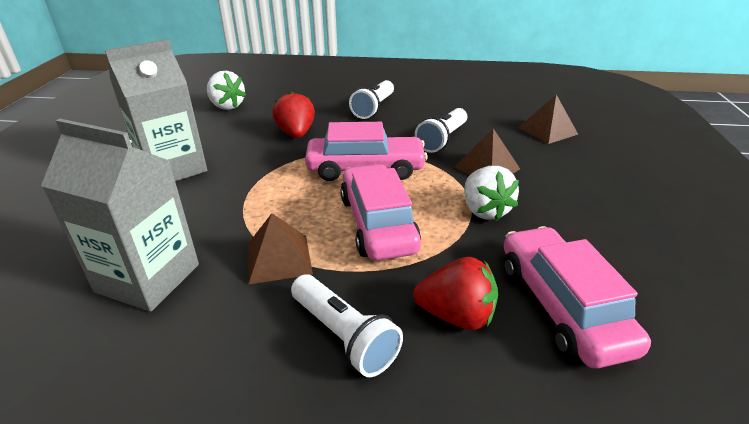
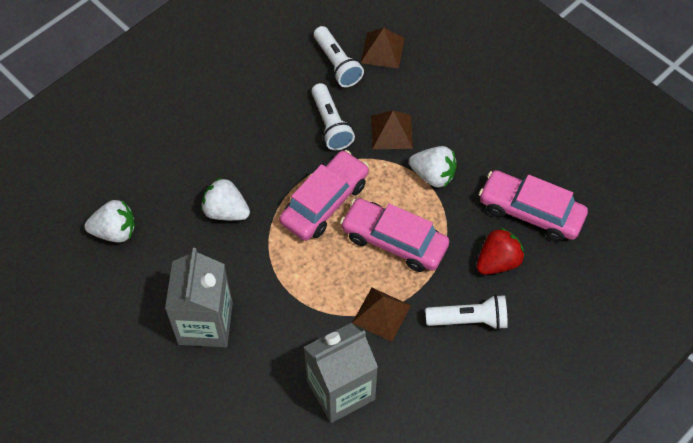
camera: 50 degrees left, 25 degrees up
(296, 134) = (226, 211): red strawberry -> white strawberry
(373, 108) = (233, 127): white flashlight -> white flashlight (337, 64)

